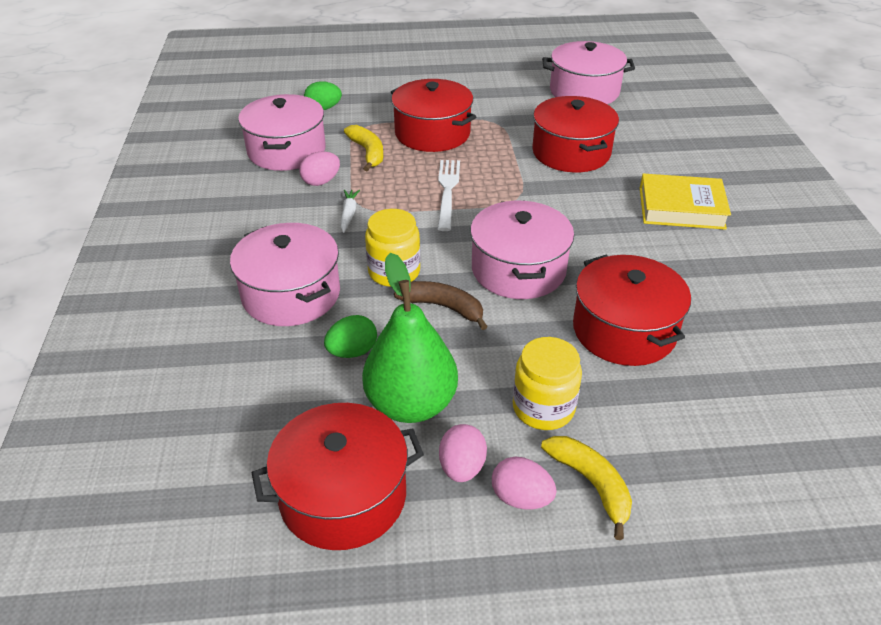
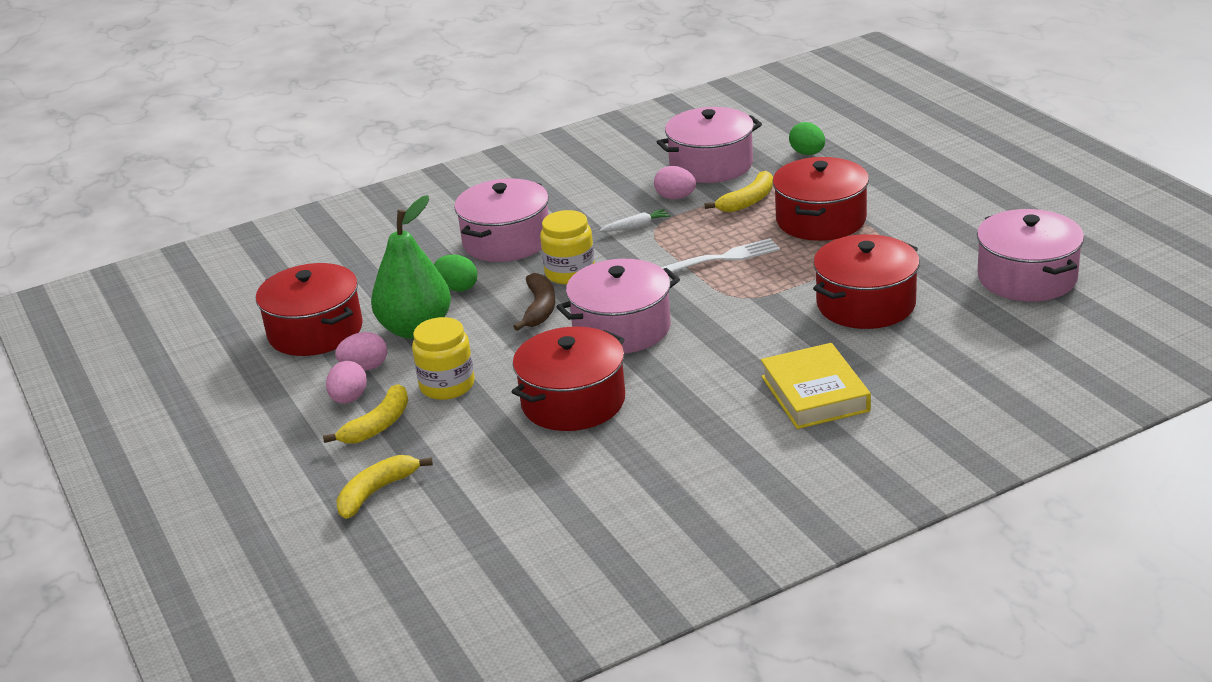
camera: 70 degrees right, 10 degrees down
(725, 517) = (376, 492): none -> yellow banana

